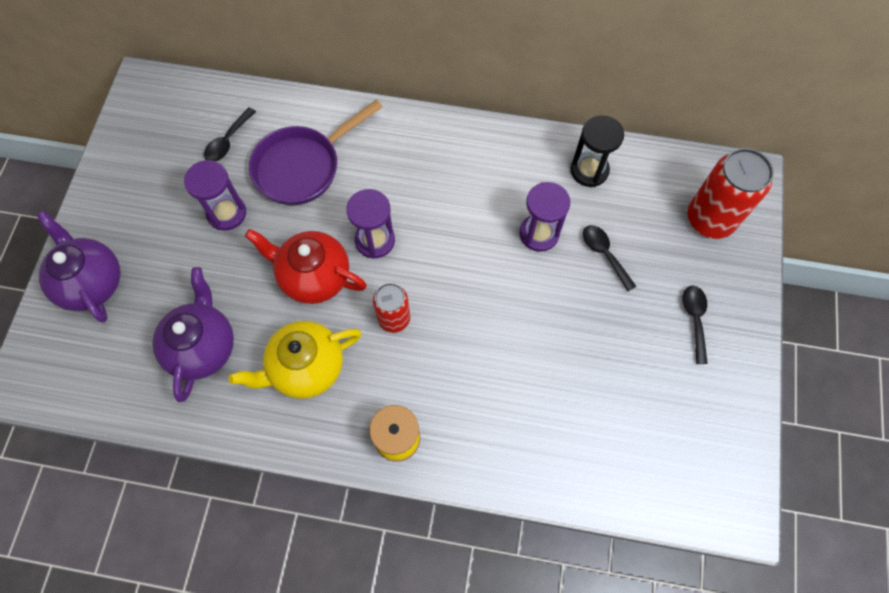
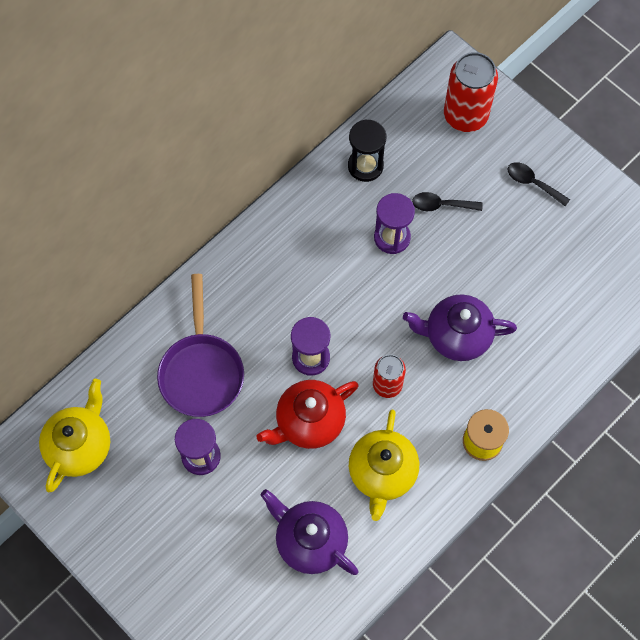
camera: 55 degrees left, 0 degrees up
(91, 282) = (187, 600): purple teapot -> purple teapot (456, 336)
(180, 123) = (80, 446): none -> yellow teapot
(228, 141) = (130, 416): black spoon -> none

